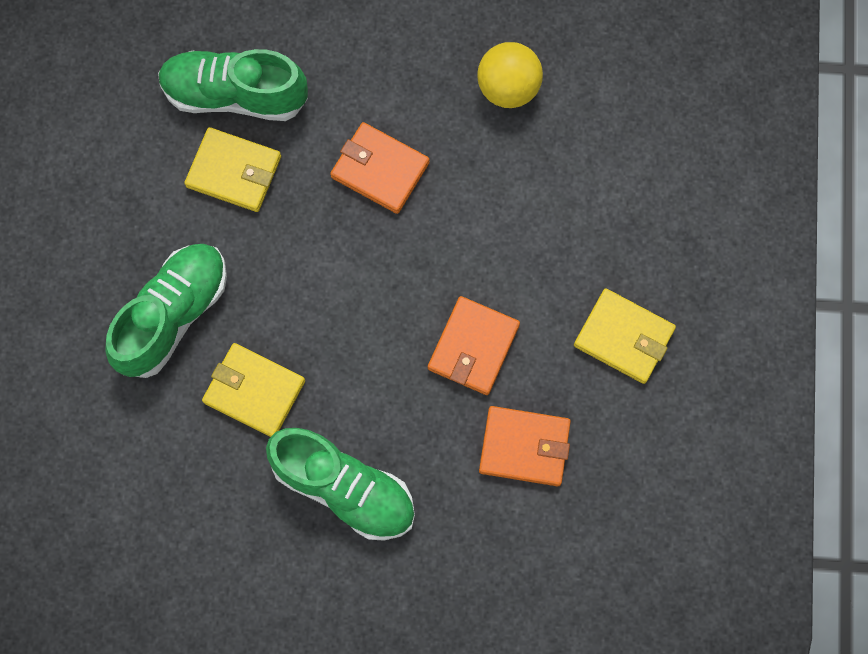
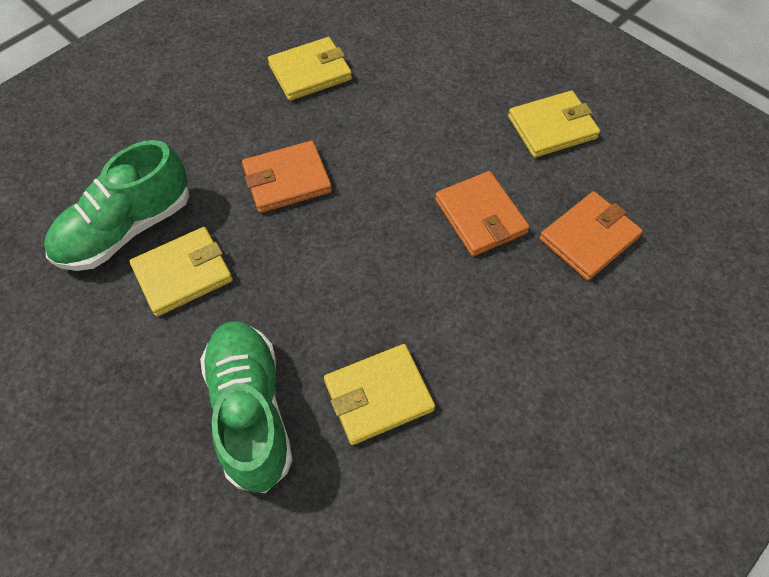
camera: 50 degrees left, 15 degrees down
(344, 488) = (523, 387): green shoe -> none
(508, 88) = (310, 72): yellow ball -> yellow wallet

